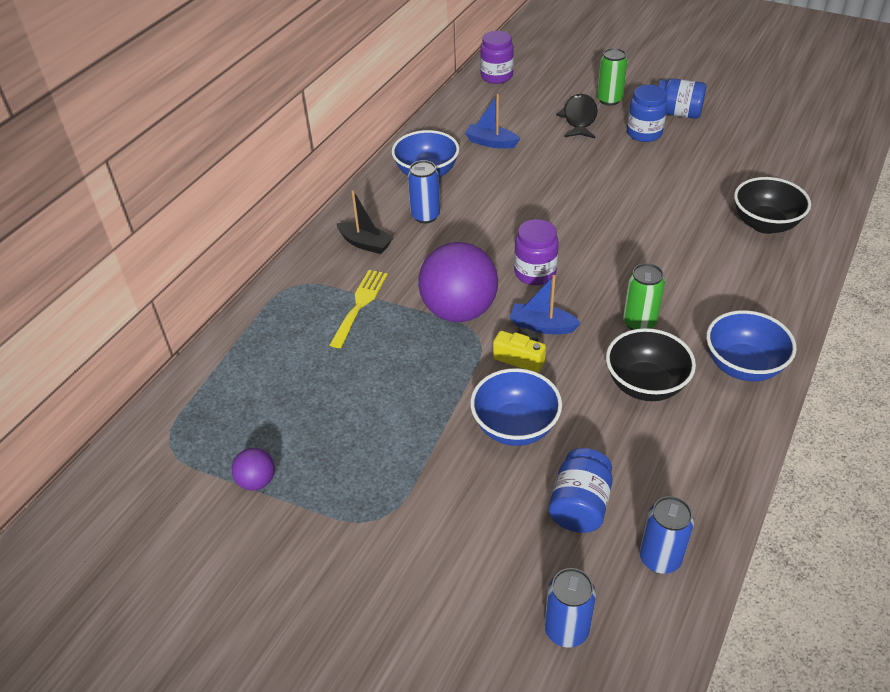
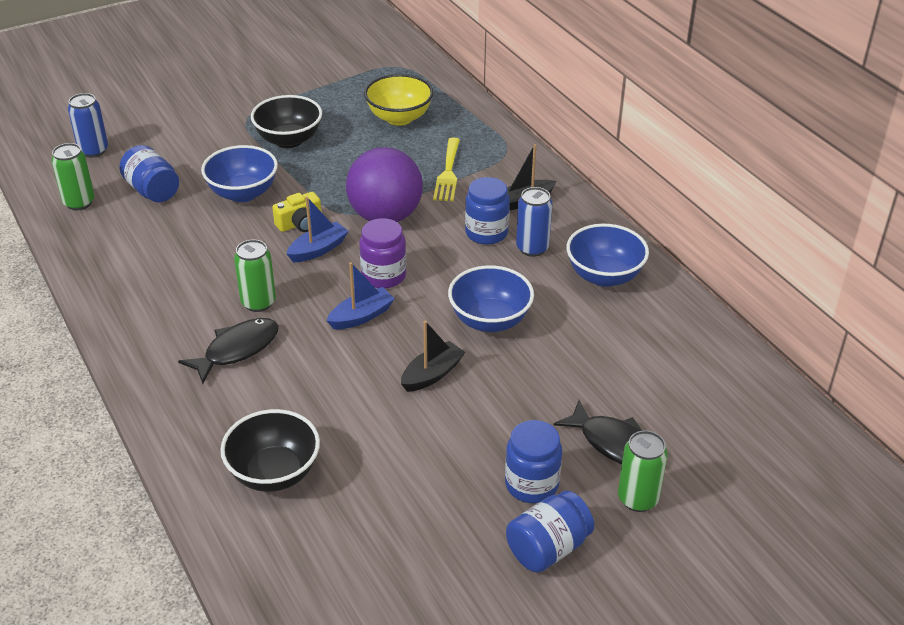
camera: 120 degrees right, 5 degrees down
(257, 481) = (330, 87): purple ball -> none
(286, 385) = (399, 118): none -> yellow bowl
(360, 304) = (448, 173): yellow fork -> yellow fork turned 45 degrees clockwise
(428, 245) = (486, 233): none -> blue jar
(491, 142) = (624, 345): blue boat -> blue boat (361, 316)
(496, 76) = (784, 422): purple jar -> none
(607, 203) = (432, 374): none -> black boat
(645, 385) = (198, 270): black bowl -> black bowl (289, 140)
(660, 558) = (79, 203): blue can -> green can
(697, 303) = (237, 350): none -> black fish
(743, 366) = (147, 332): blue bowl -> blue bowl (490, 320)

